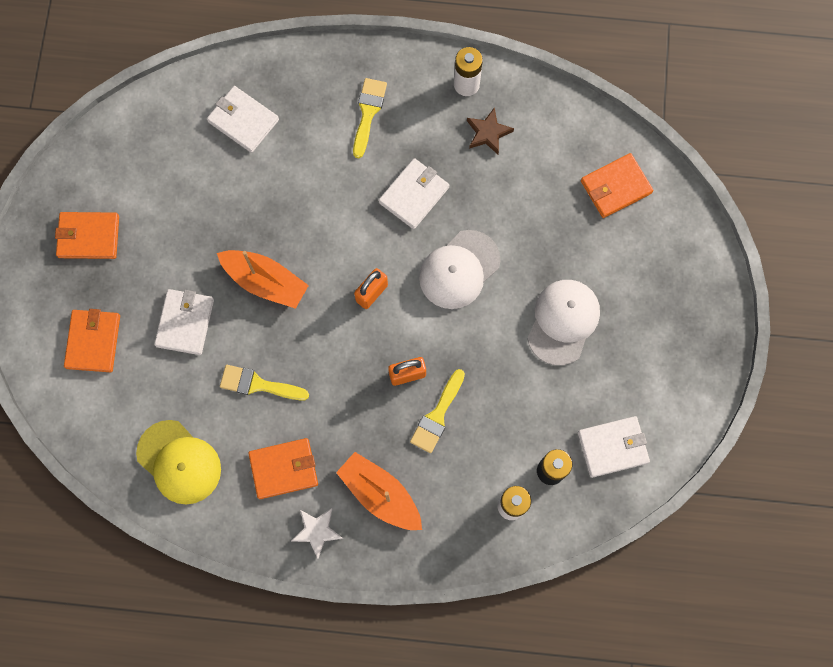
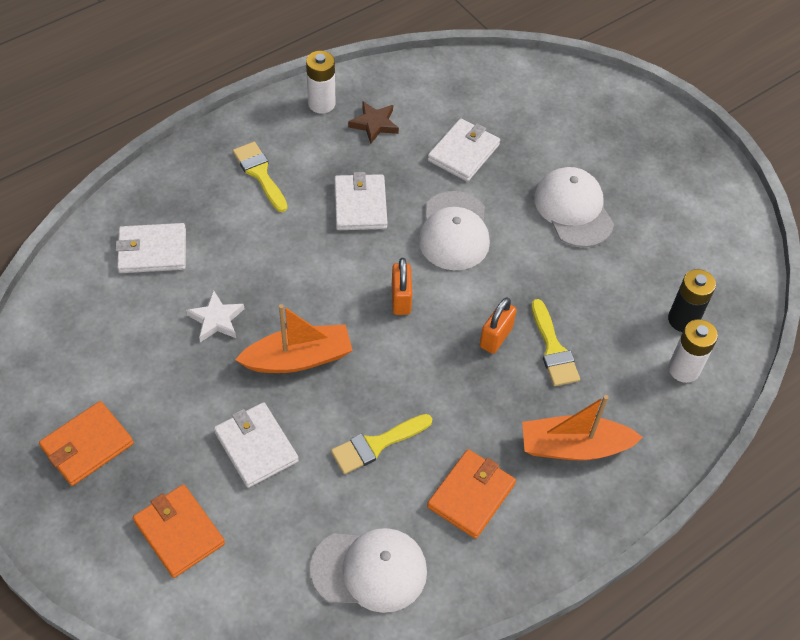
camera: 45 degrees left, 20 degrees down
(179, 462) = (369, 570): yellow cap -> white cap
(317, 531) = (554, 522): white star -> white star (216, 319)
(613, 447) = (707, 267): white wallet -> white wallet (463, 152)
(615, 187) = (510, 96): orange wallet -> none

